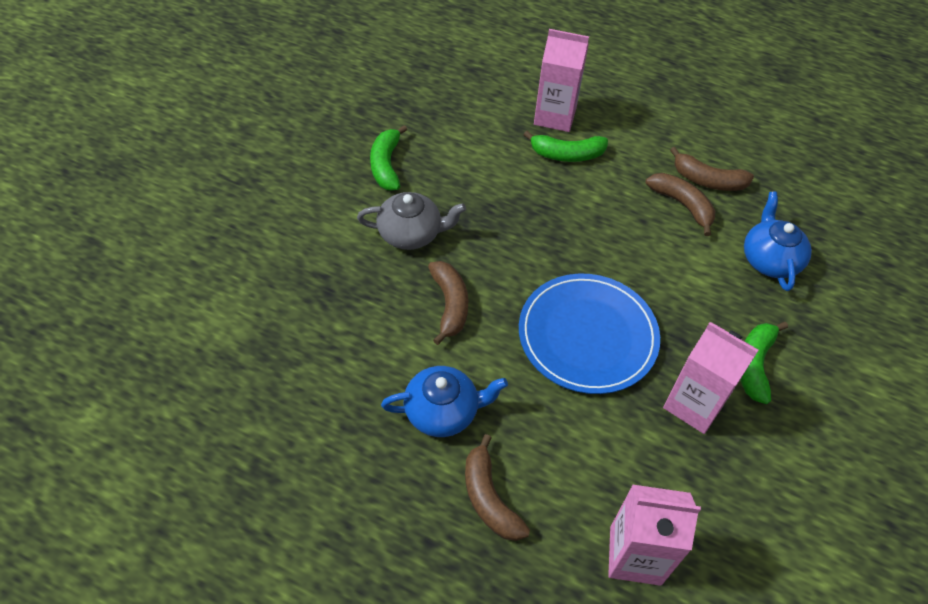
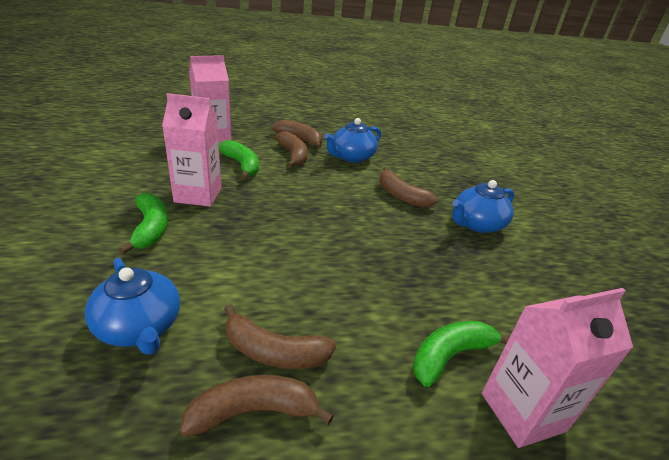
camera: 145 degrees right, 20 degrees down
(386, 165) = (565, 263): green banana -> green banana (242, 165)
(411, 233) = (477, 224): grey teapot -> blue teapot
(529, 451) = (293, 155): none -> brown banana
(587, 335) = (297, 207): blue plate -> none

